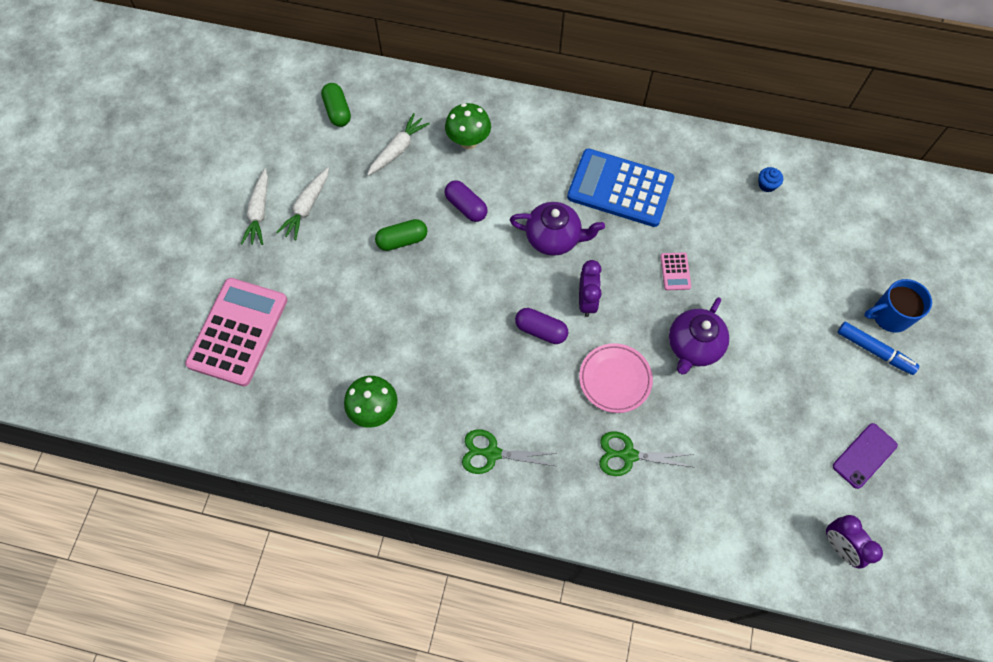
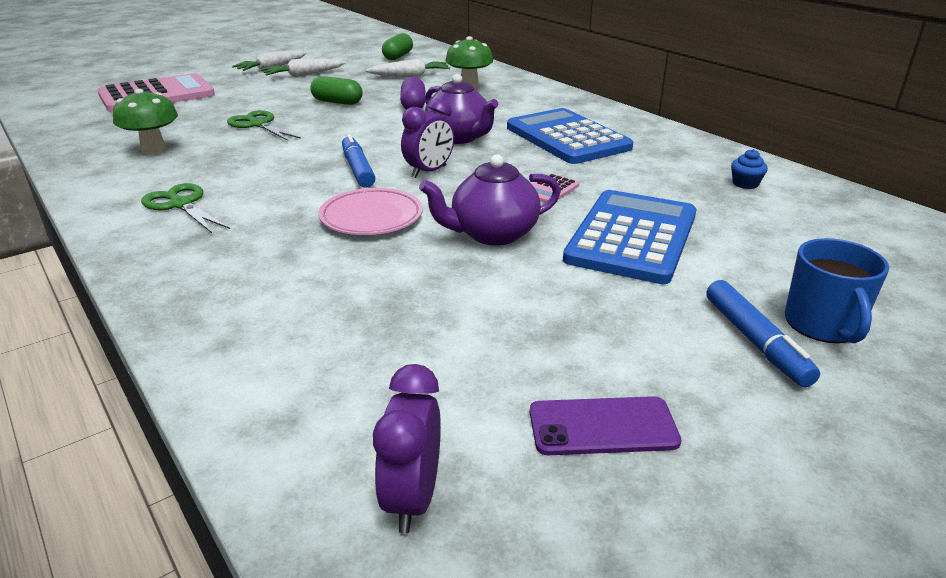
camera: 40 degrees right, 35 degrees down
(541, 330) = (358, 169): purple capsule -> blue marker
(628, 455) = (291, 264): green scissors -> green scissors (258, 124)
(760, 295) = (632, 237): none -> blue calculator
(890, 316) = (822, 325): blue mug -> blue mug turned 120 degrees counterclockwise

